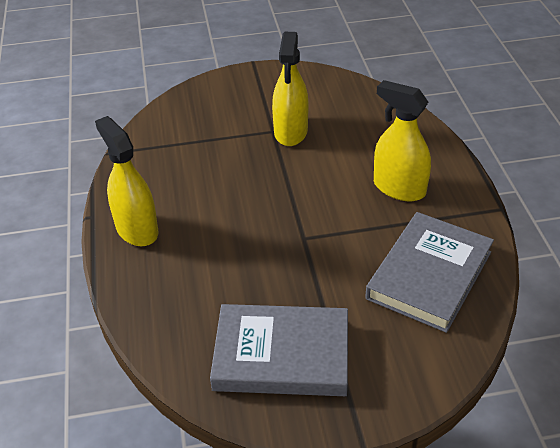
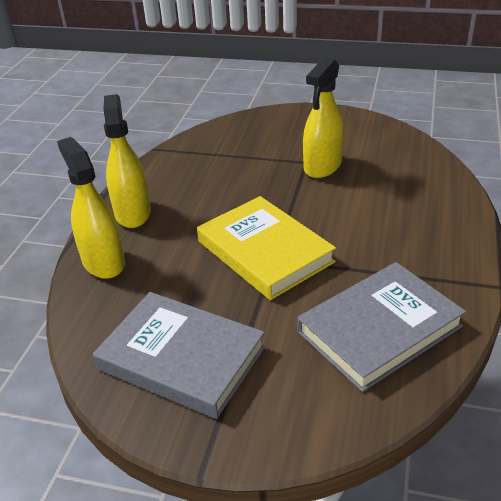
camera: 25 degrees right, 5 degrees down
(291, 233) = (265, 251): none -> yellow book
(399, 188) = (398, 239): yellow spray bottle -> yellow spray bottle (103, 262)

